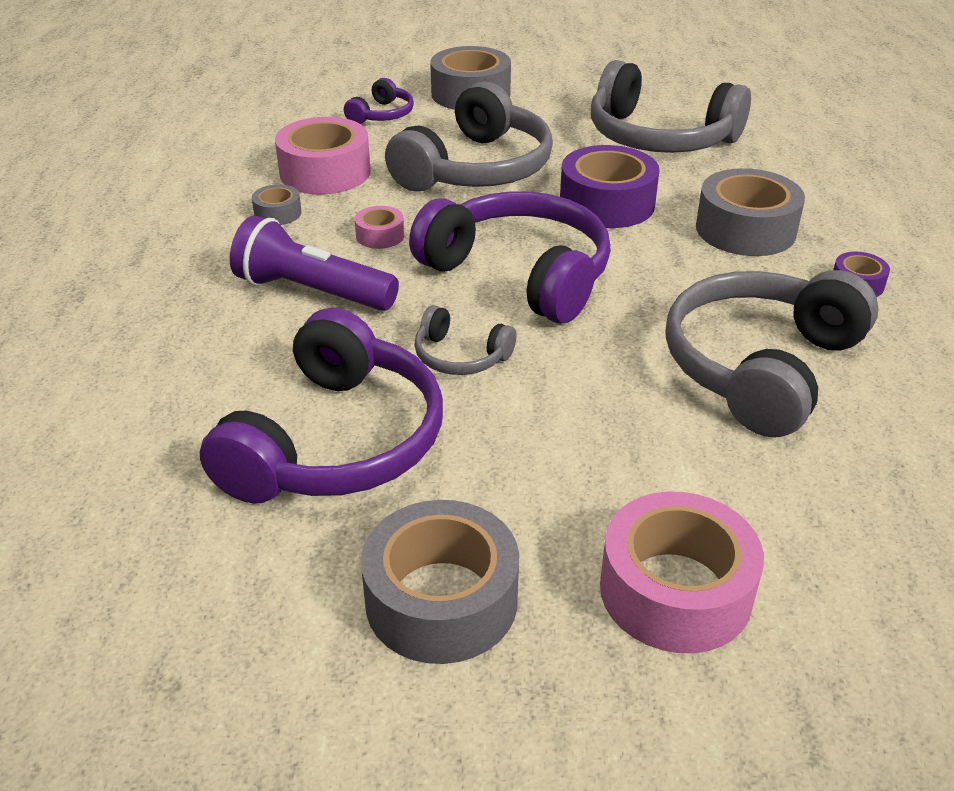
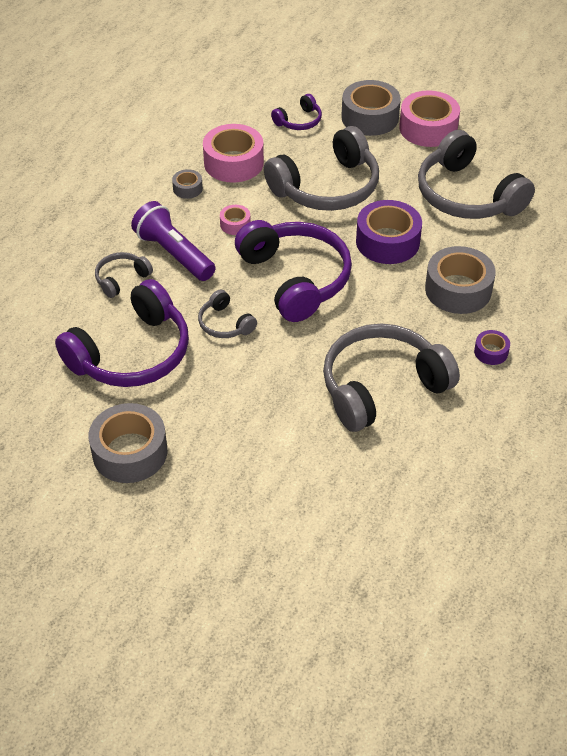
camera: 25 degrees right, 10 degrees up
(247, 345) = (121, 279): none -> grey headphones
(675, 590) = (236, 488): pink tape -> pink tape (428, 128)

